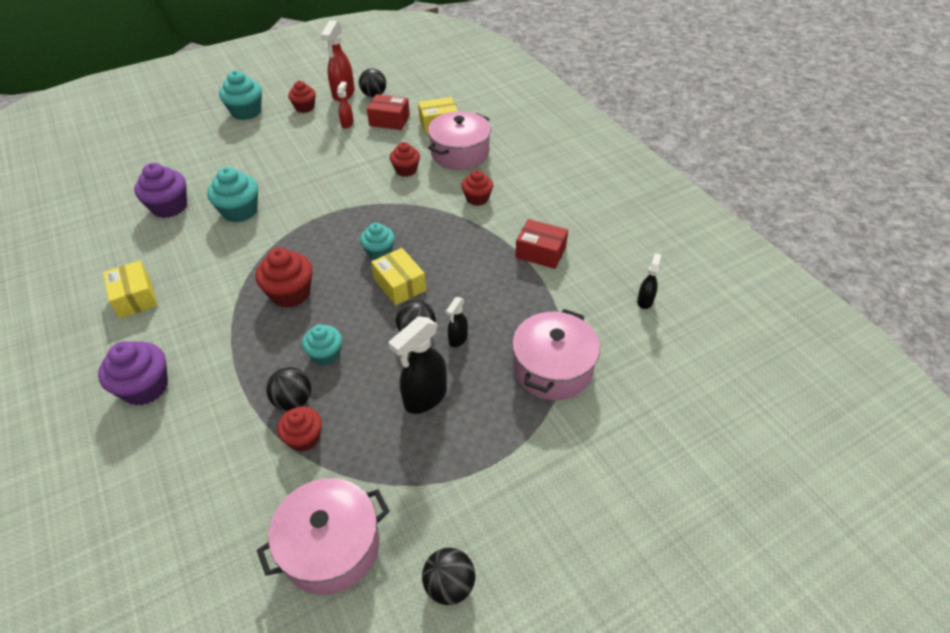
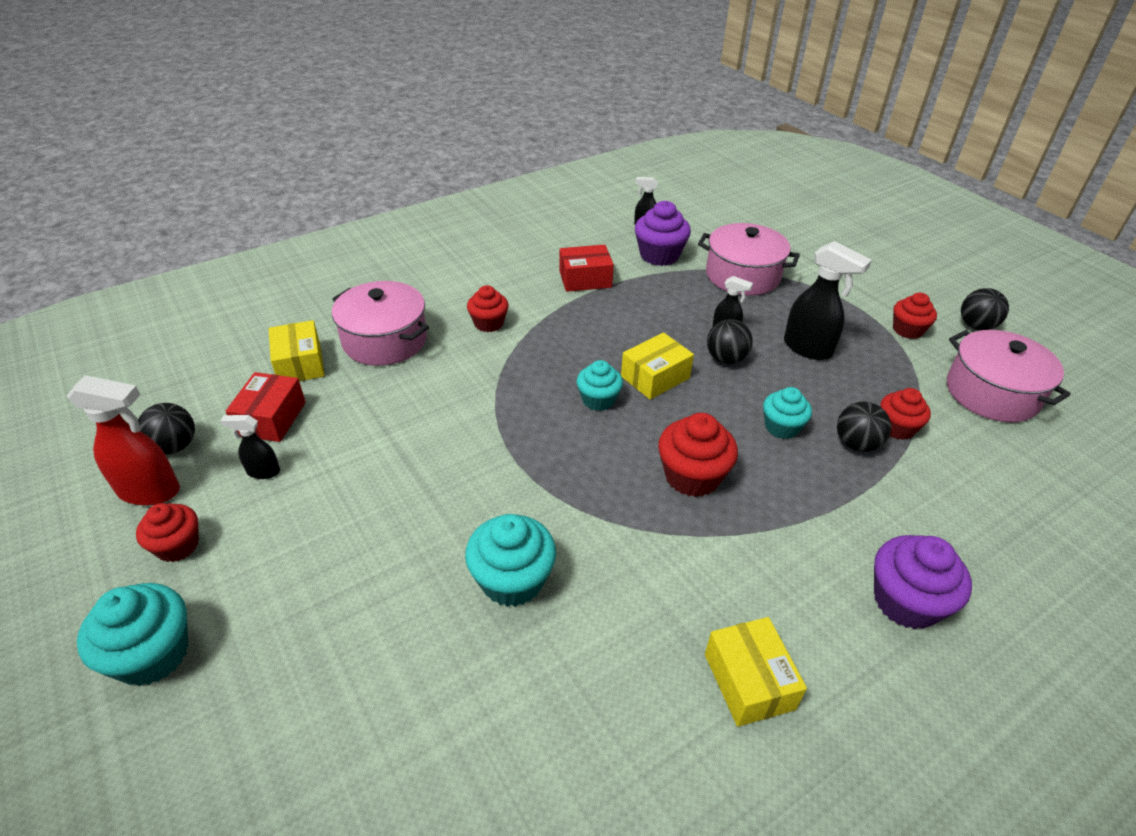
camera: 95 degrees left, 5 degrees down
(135, 297) = (749, 681): yellow box -> yellow box turned 75 degrees counterclockwise
(169, 207) = (497, 709): purple cupcake -> purple cupcake (659, 255)
(347, 123) = (263, 471): red spray bottle -> black spray bottle
(406, 170) = (417, 389): red cupcake -> red cupcake (907, 330)
(540, 252) = (585, 279): red box -> red box turned 60 degrees clockwise

